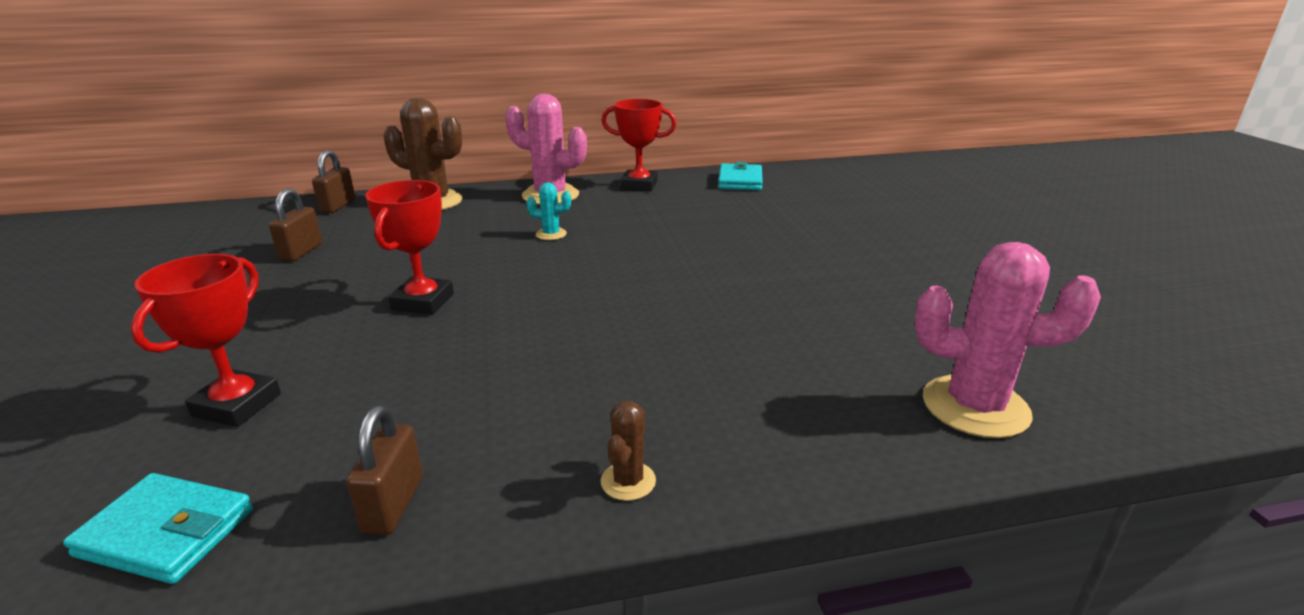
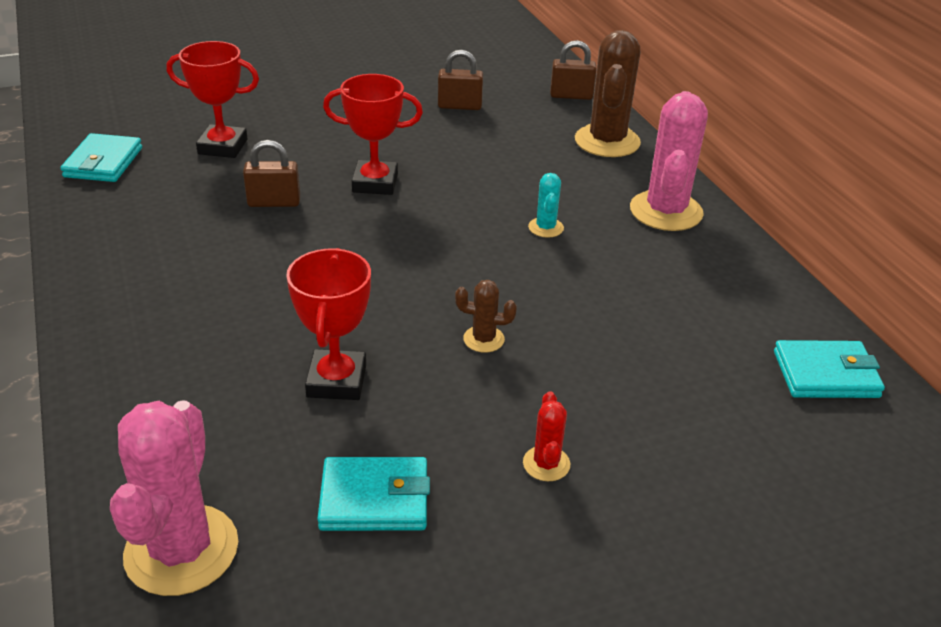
camera: 80 degrees right, 10 degrees up
(393, 504) = (109, 227): brown padlock -> brown padlock (274, 202)
(628, 481) = (111, 319): brown cactus -> brown cactus (483, 339)
(639, 185) = (744, 276): red trophy -> red trophy (336, 381)
(832, 258) = (546, 464): none -> red cactus
(884, 318) = (374, 499): none -> turquoise wallet

